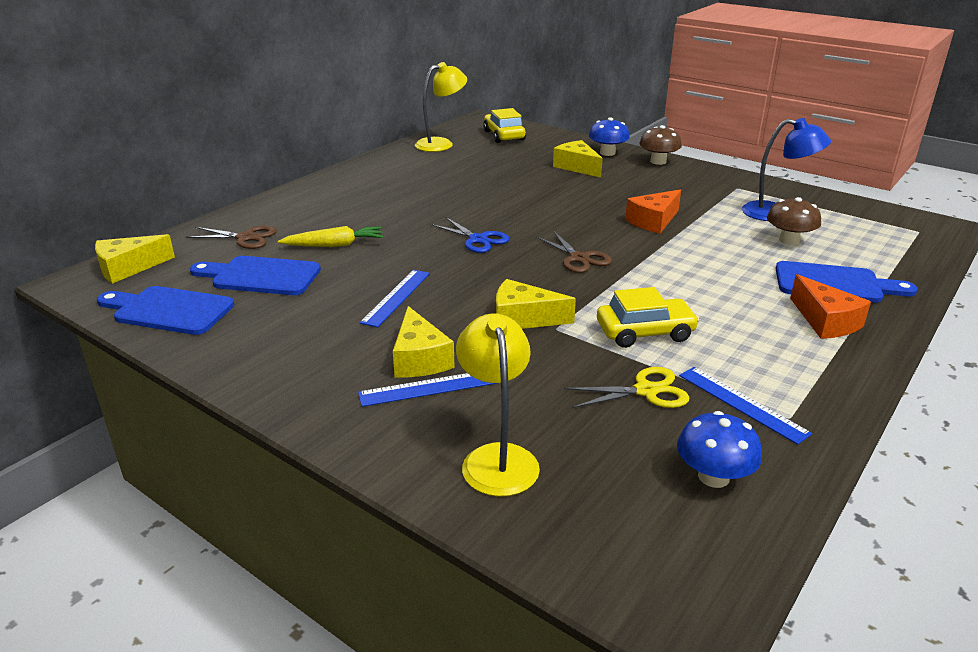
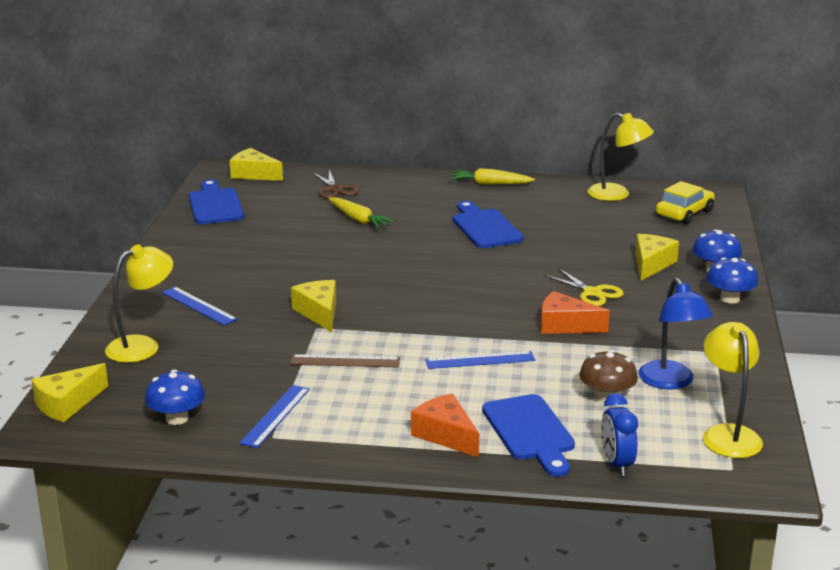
camera: 60 degrees right, 5 degrees down
(260, 276) = (286, 213): blue cutting board -> blue cutting board (485, 227)
(349, 175) = (490, 184): none -> yellow carrot
(396, 297) = (304, 263): blue ruler -> blue ruler (480, 360)
(419, 359) = (230, 293): yellow cheese -> yellow cheese (67, 404)
(478, 240) = (430, 264): blue scissors -> none
(579, 258) = (444, 310): brown scissors -> none
(645, 332) = (345, 361): yellow car -> brown ruler
(646, 391) = (260, 377): yellow scissors -> yellow scissors (592, 293)
(658, 161) = (730, 299): brown mushroom -> blue mushroom
(825, 321) = (445, 435): orange cheese -> orange cheese turned 105 degrees clockwise
(867, 218) = (728, 434): none -> yellow lamp
(901, 266) = (616, 464): none -> blue clock

